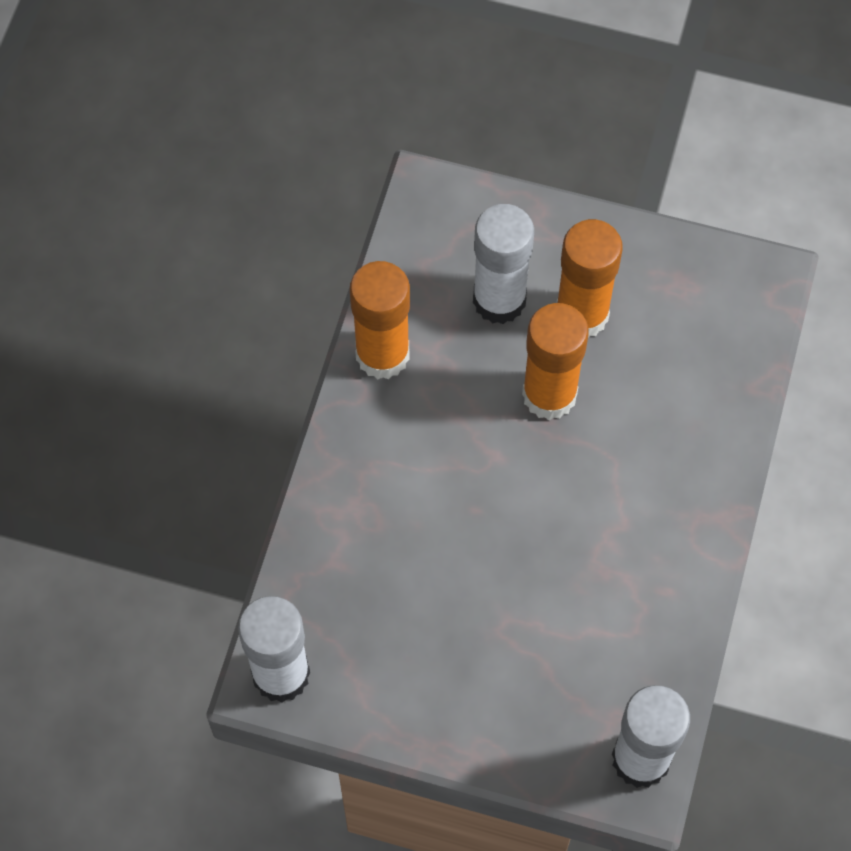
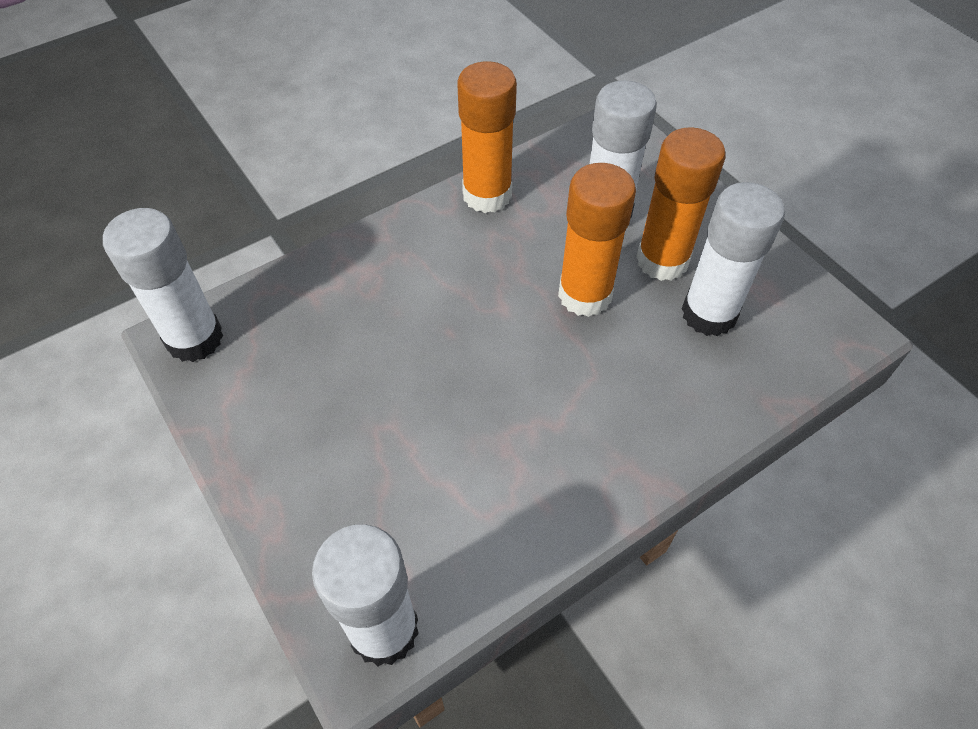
camera: 40 degrees right, 10 degrees down
(656, 340) = (709, 314): none -> white glue stick

